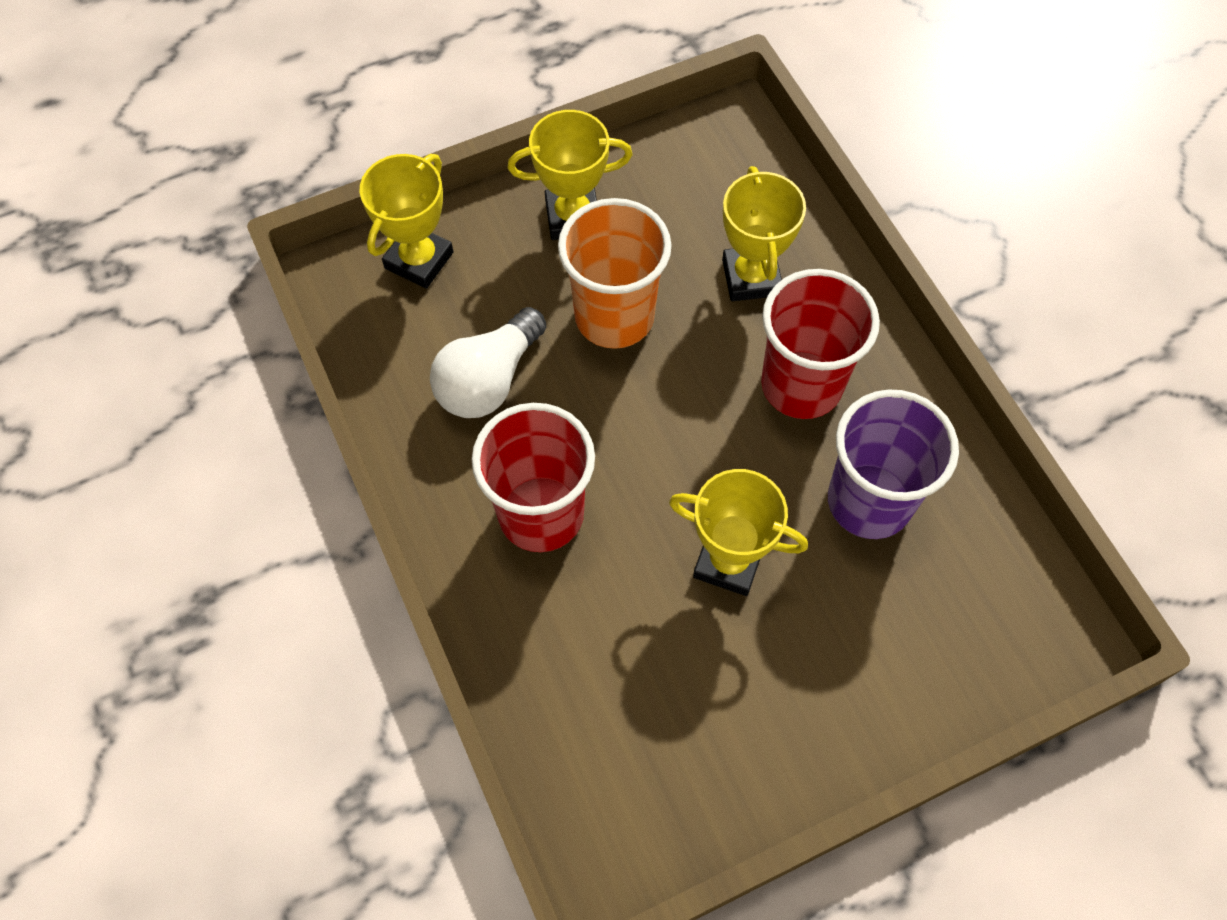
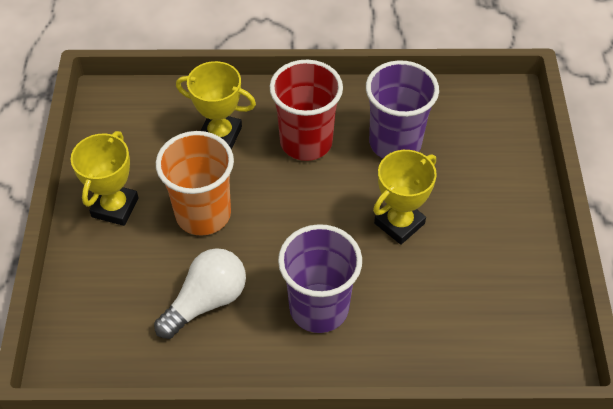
camera: 65 degrees left, 10 degrees down
(419, 260) = (87, 308): yellow trophy -> none
(489, 380) = (206, 301): white light bulb -> white light bulb turned 105 degrees counterclockwise
(541, 514) = (319, 308): red cup -> purple cup

